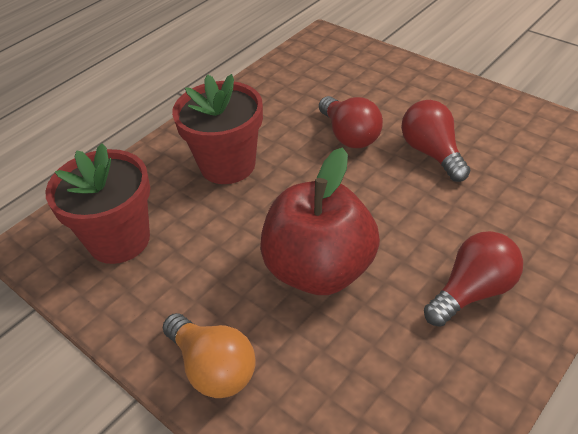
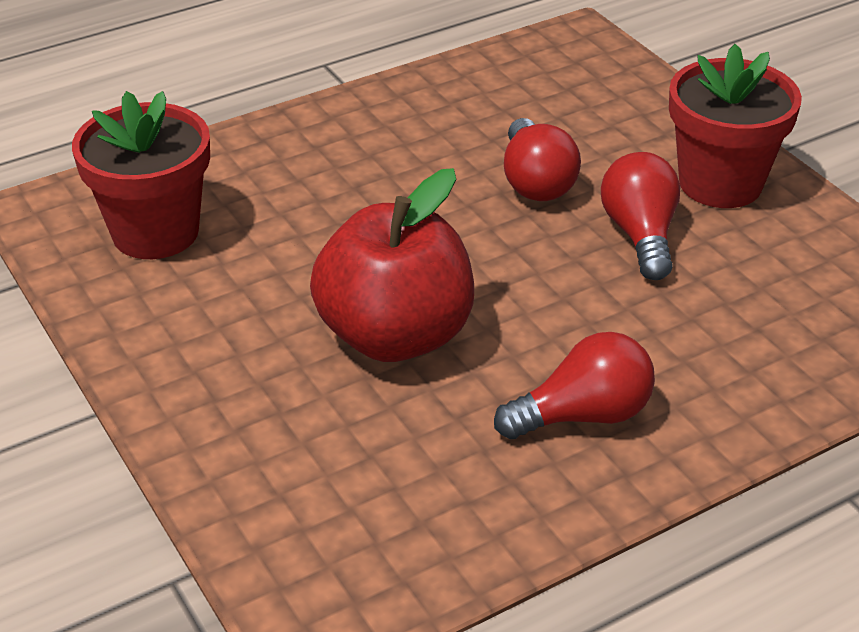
camera: 15 degrees right, 5 degrees down
(213, 368) = (202, 405): orange light bulb -> none
(227, 165) = (343, 177): red flower pot -> red flower pot (720, 183)

